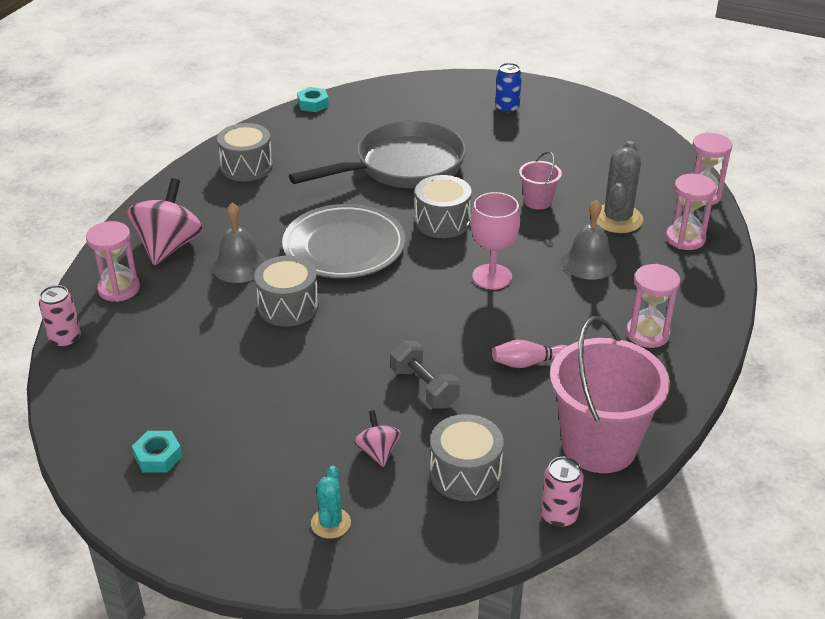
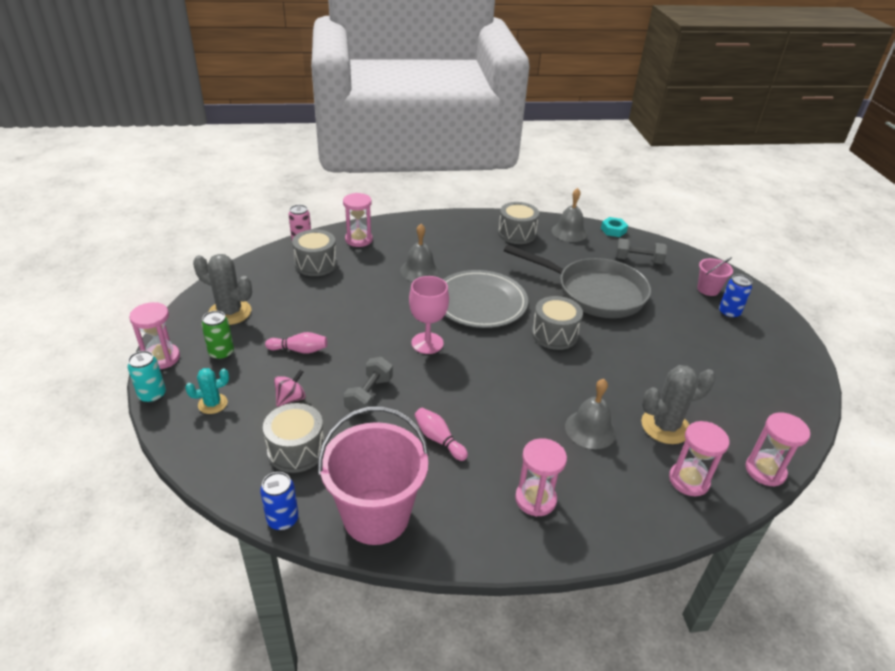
camera: 55 degrees right, 0 degrees up
(158, 456) = (230, 312): turquoise nut -> grey cactus
(169, 246) = (411, 239): pink spinning top -> none
(195, 550) = (162, 358): none -> pink hourglass
(239, 488) = (221, 353): none -> green can
(266, 578) = (152, 395): none -> turquoise can
(284, 132) = (569, 232): none -> grey bell
(288, 306) = (399, 304): grey drum -> grey drum (316, 264)
(296, 416) = (299, 350): none -> pink bowling pin
(379, 115) = (638, 260): none -> grey dumbbell
(492, 277) = (518, 382): pink goblet -> pink goblet (427, 343)
(537, 201) = (634, 372): pink bucket -> pink bucket (708, 289)
(559, 516) = (283, 520): pink can -> blue can

